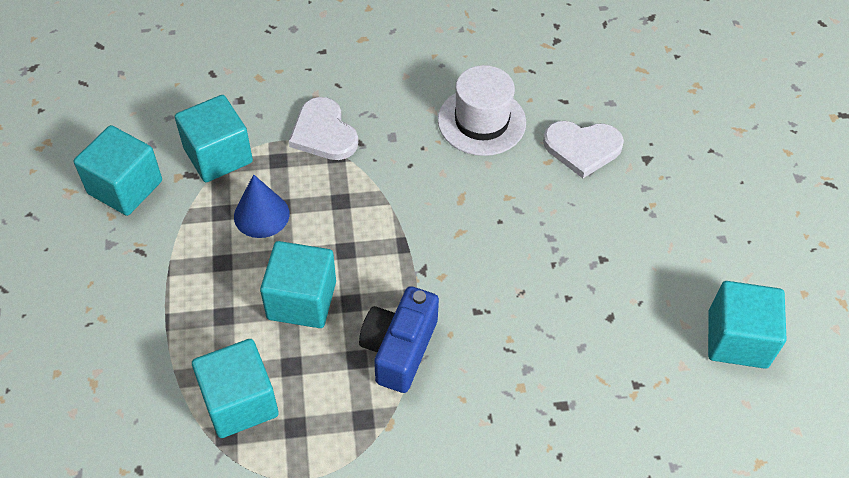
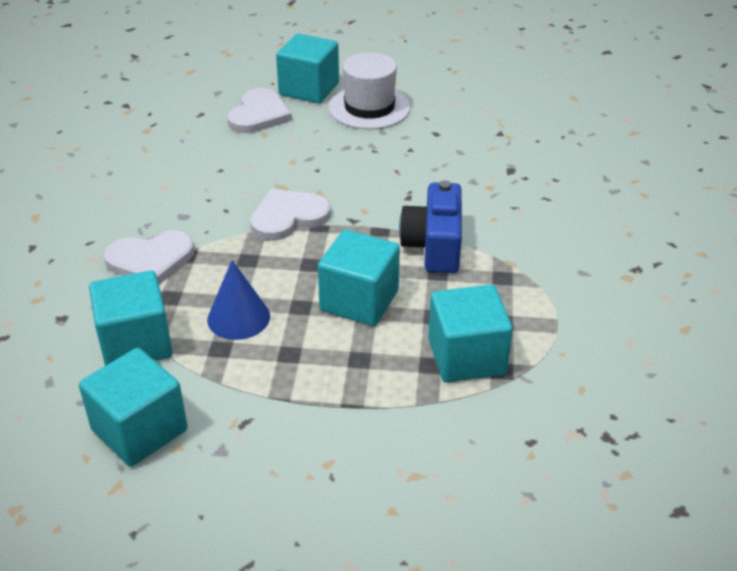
camera: 75 degrees left, 15 degrees down
(399, 349) = (434, 246): blue camera -> blue camera turned 60 degrees clockwise
(412, 216) = (288, 217): none -> white heart
(481, 121) = (197, 160): white hat -> white hat (369, 107)
(737, 339) = (472, 84): turquoise cube -> turquoise cube (309, 89)

